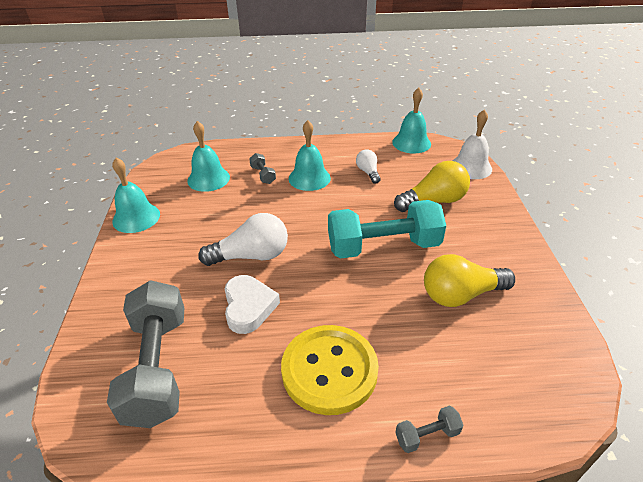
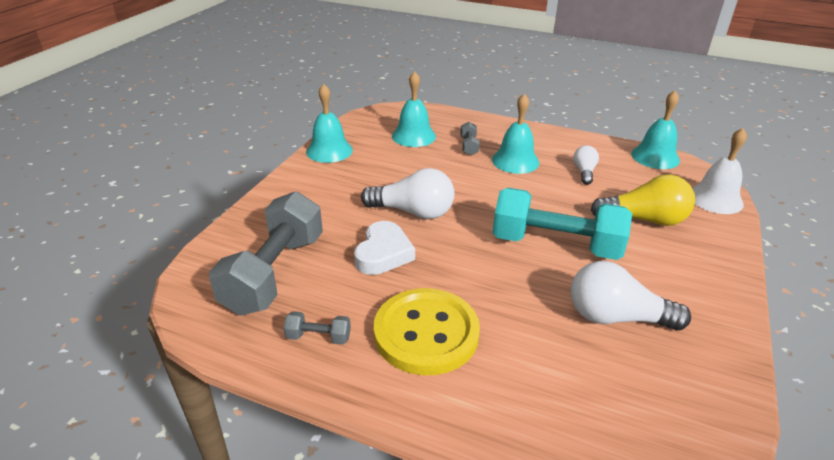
camera: 25 degrees right, 5 degrees down
(427, 435) = (489, 428): grey dumbbell -> grey dumbbell (318, 337)
(461, 295) = (616, 317): yellow light bulb -> white light bulb

